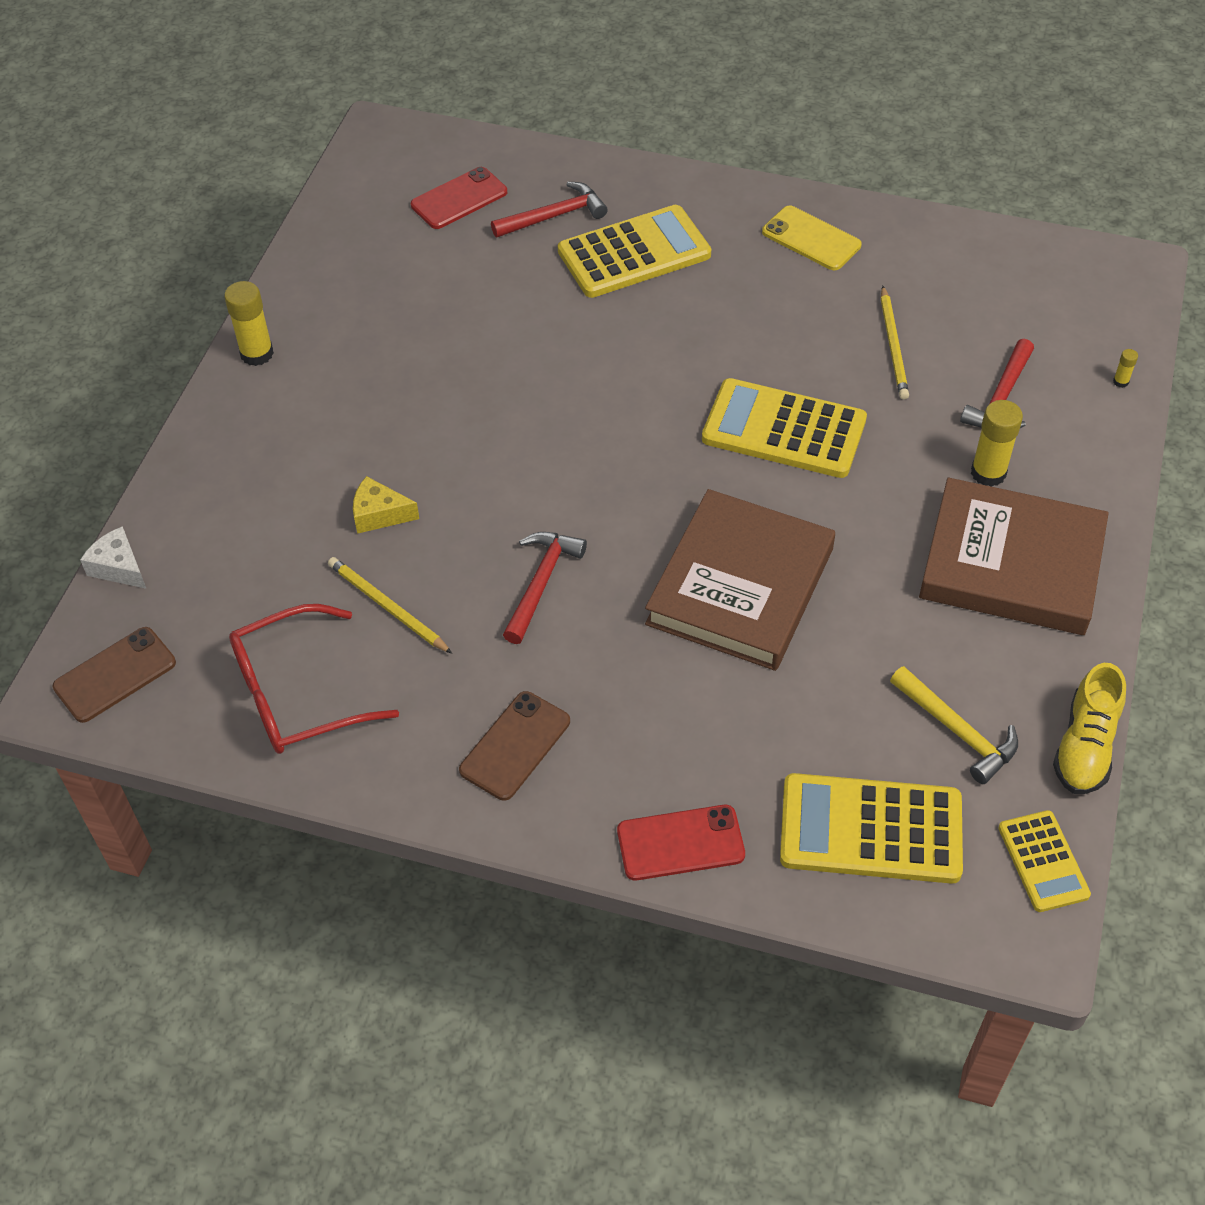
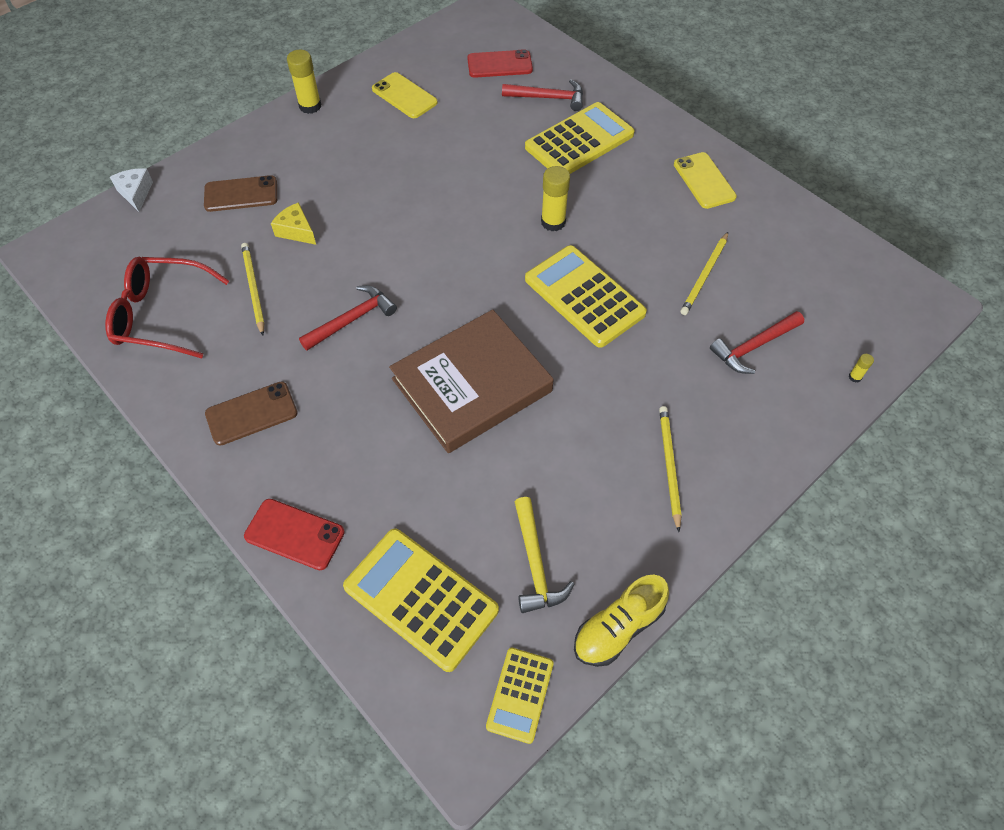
camera: 30 degrees right, 5 degrees up
(115, 675) = (81, 253): brown phone -> brown phone (241, 194)
(371, 288) = (404, 96): none -> yellow phone
(634, 253) = (579, 141): yellow calculator -> yellow calculator turned 45 degrees counterclockwise
(988, 473) = (703, 394): yellow glue stick -> yellow glue stick (553, 222)
(1011, 563) = (669, 466): brown book -> yellow pencil

